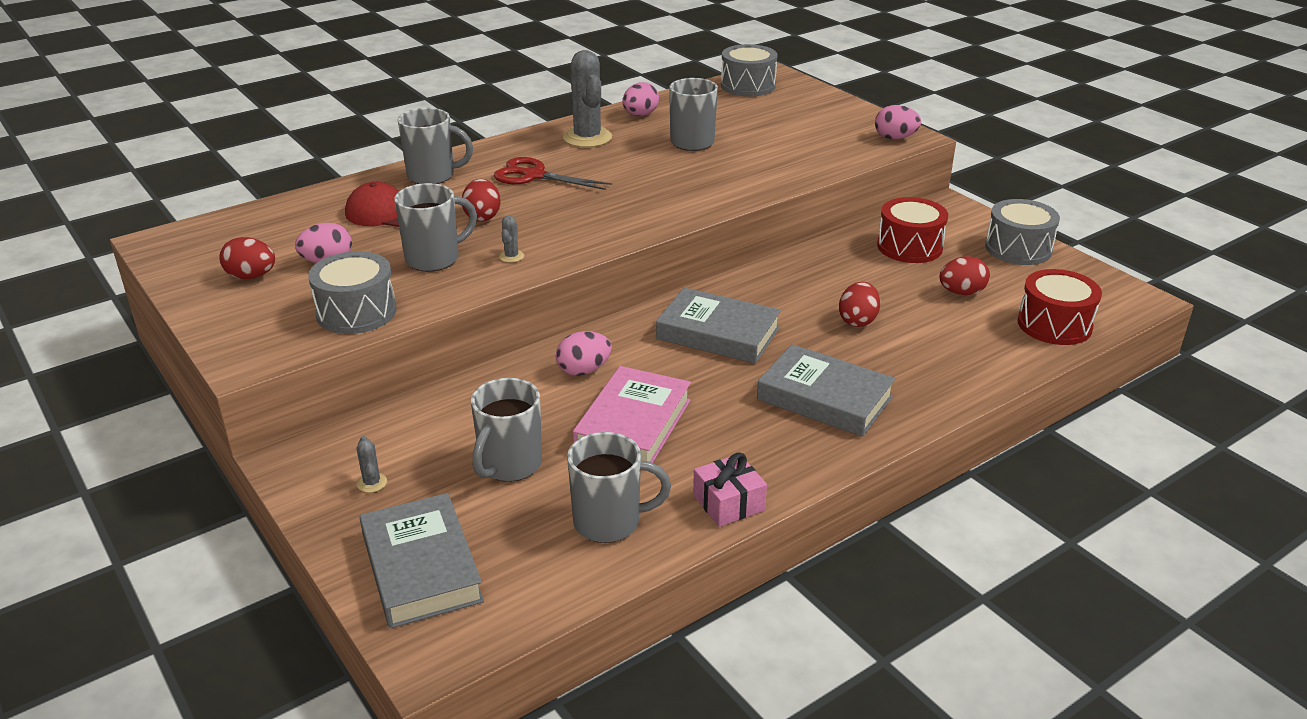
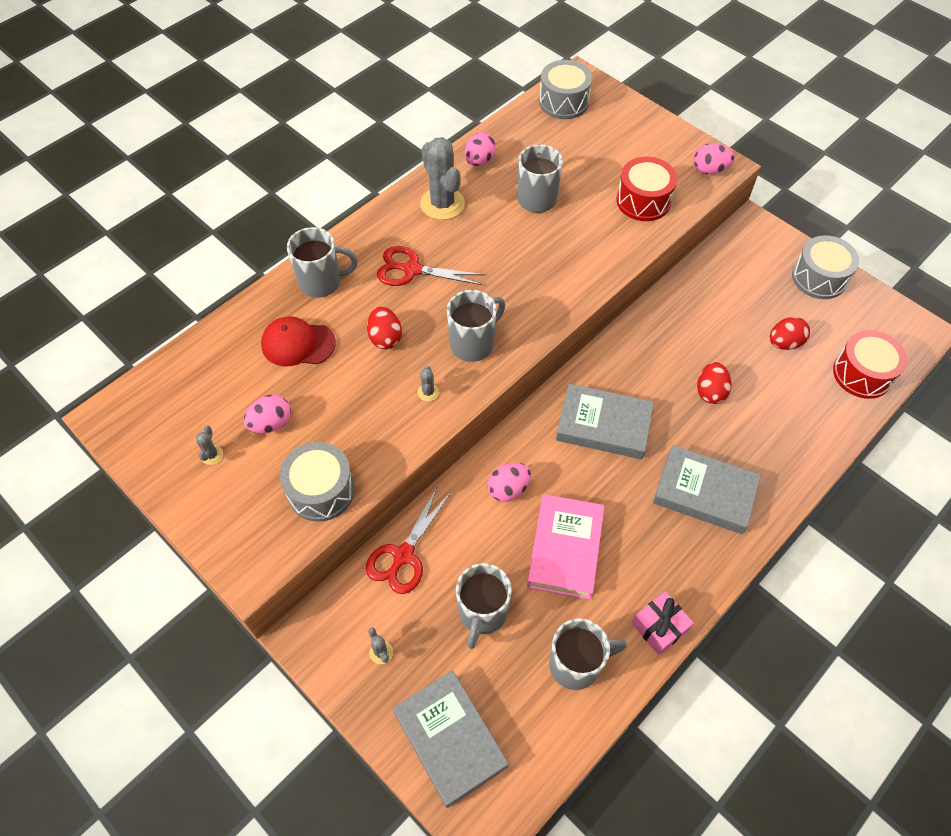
camera: 10 degrees left, 25 degrees up
(251, 276) = (212, 455): red egg -> grey cactus
(434, 259) = (363, 405): grey mug -> grey mug (473, 344)
(436, 408) = (403, 555): none -> red scissors
(909, 247) = (732, 287): red drum -> red drum (643, 201)

